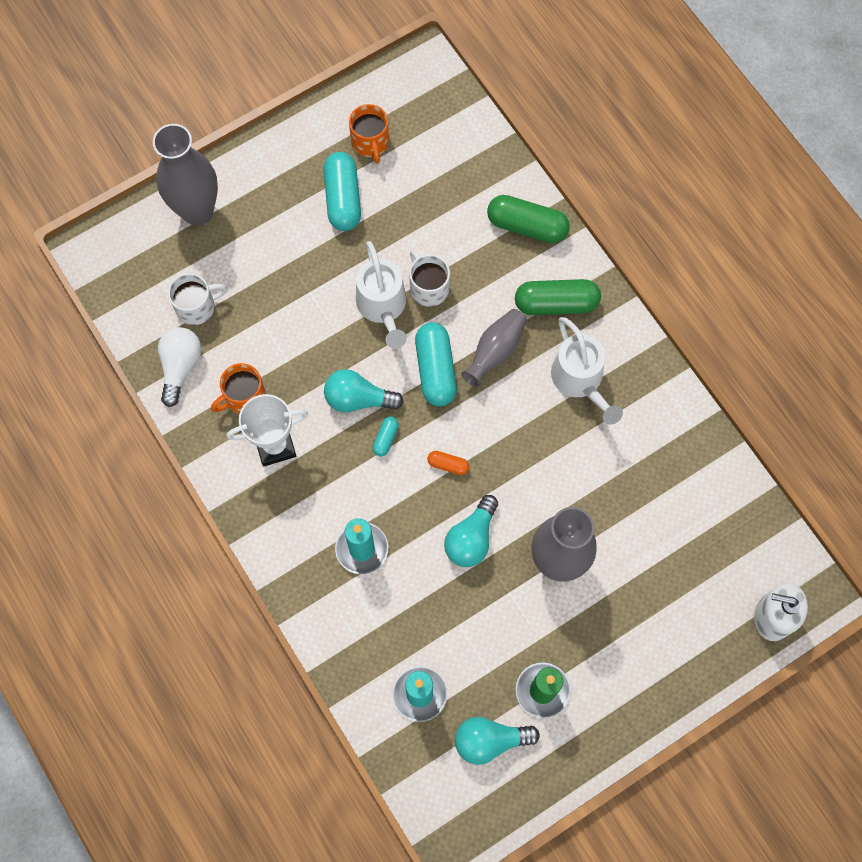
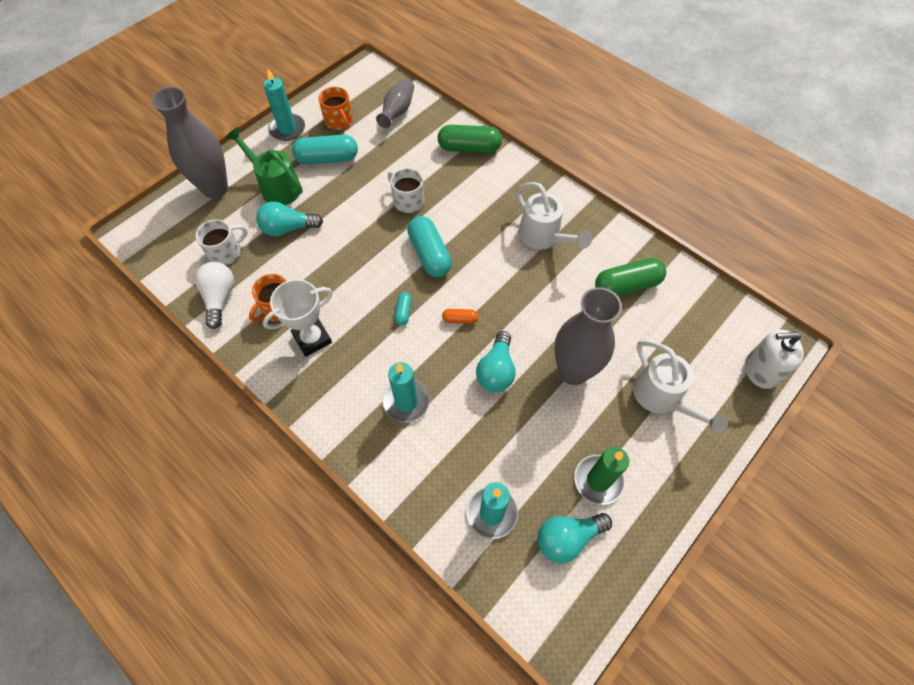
camera: 15 degrees left, 10 degrees down
(272, 226) = (276, 186): none -> green watering can
(302, 140) = (287, 129): none -> turquoise candle
(343, 199) = (327, 158): turquoise capsule -> turquoise capsule turned 75 degrees counterclockwise
(358, 399) = (373, 288): turquoise light bulb -> turquoise light bulb (288, 228)
(383, 307) = (376, 221): white watering can -> white watering can (662, 398)
(495, 351) = (472, 232): grey vase -> grey vase (397, 112)
(556, 303) = (507, 191): green capsule -> green capsule (626, 285)

